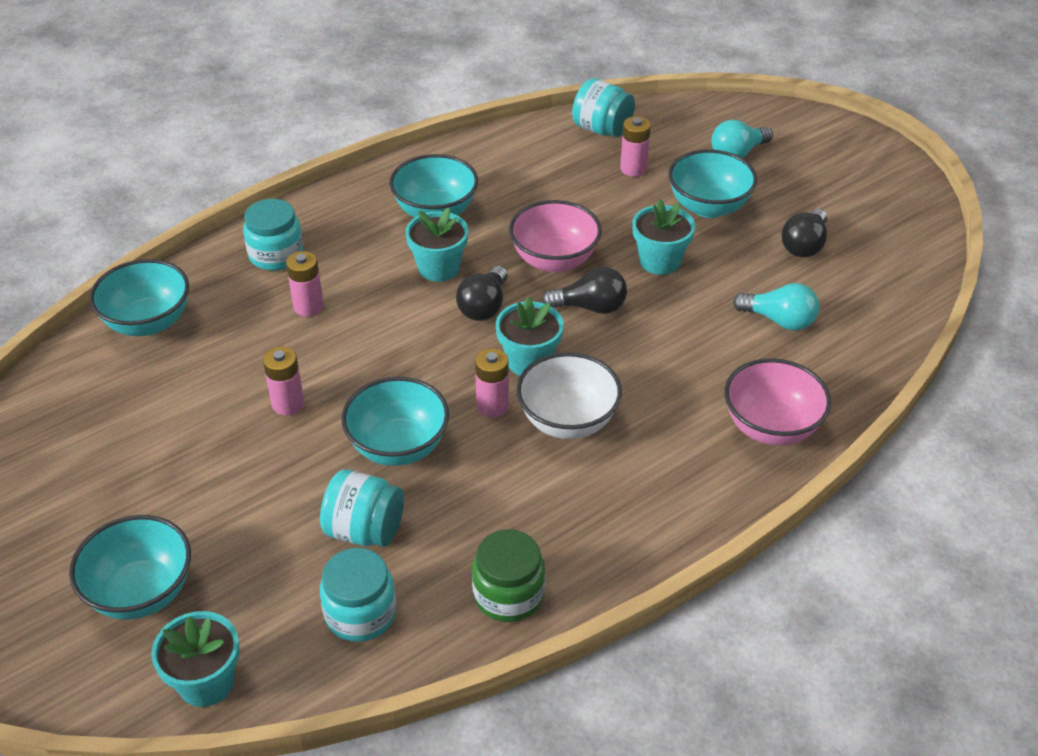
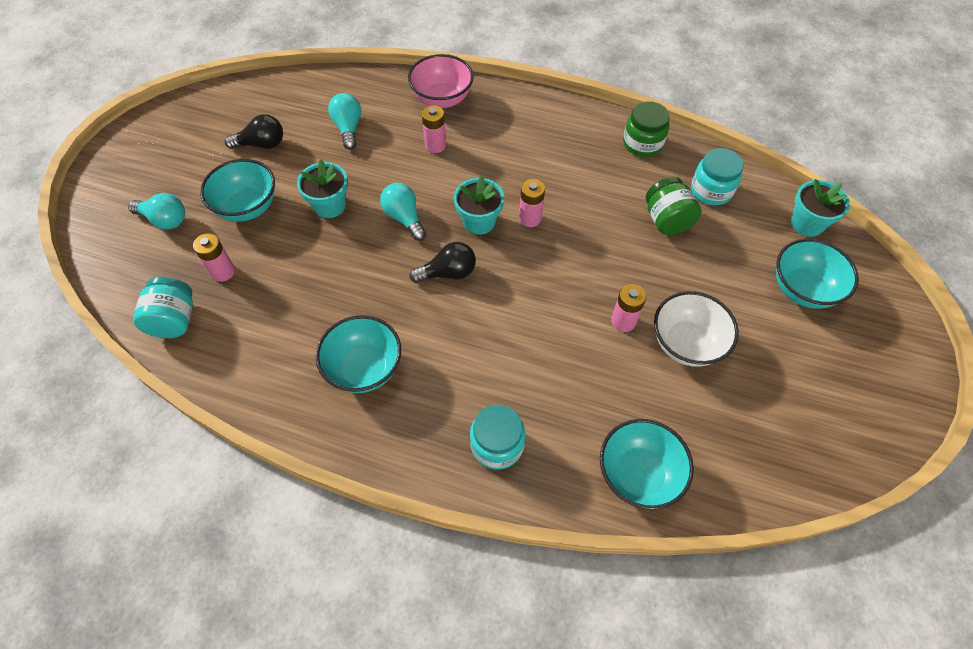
camera: 125 degrees left, 15 degrees up
(308, 306) = (532, 377): pink battery -> pink battery (435, 145)
(365, 530) = (667, 220): turquoise jar -> green jar
(398, 447) = (600, 242): turquoise bowl -> none
(439, 268) = (429, 323): turquoise flower pot -> none
(554, 260) = (370, 261): pink bowl -> none
(567, 421) = (511, 179): white bowl -> white bowl (686, 344)
(590, 307) = (404, 218): black light bulb -> turquoise light bulb

